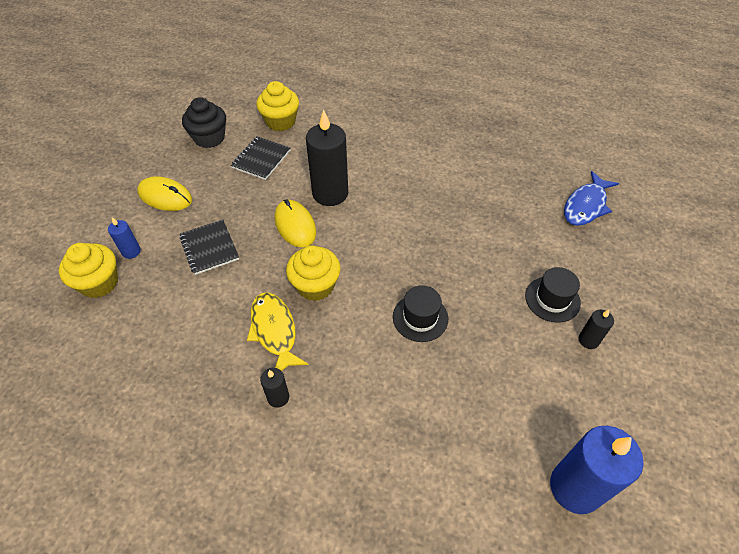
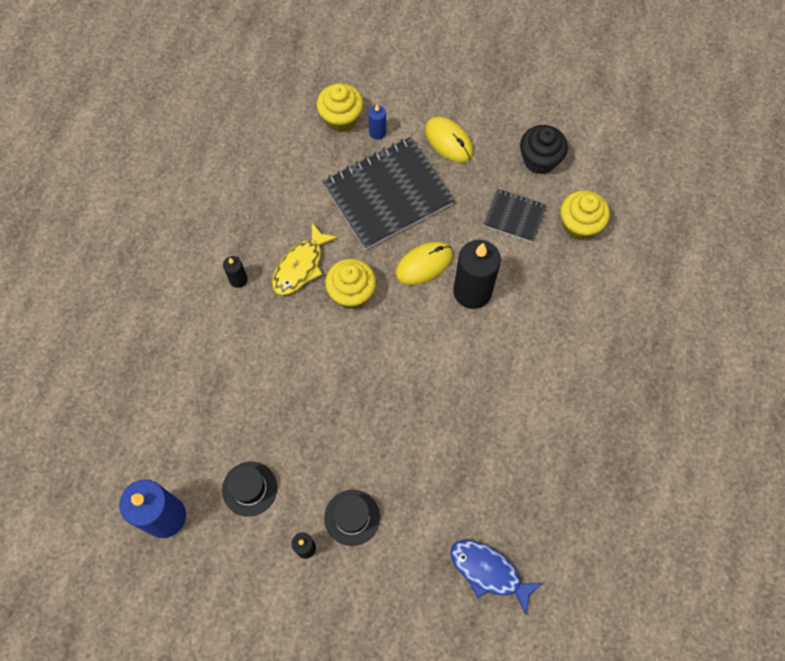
camera: 85 degrees right, 15 degrees up
(165, 196) = (448, 141): yellow mouse -> yellow mouse turned 60 degrees counterclockwise
(209, 248) = (387, 194): black notebook -> black notebook, size x1.97
(274, 331) = (300, 266): yellow fish -> yellow fish turned 150 degrees clockwise
(420, 317) = (322, 389): black hat -> black hat (249, 488)

